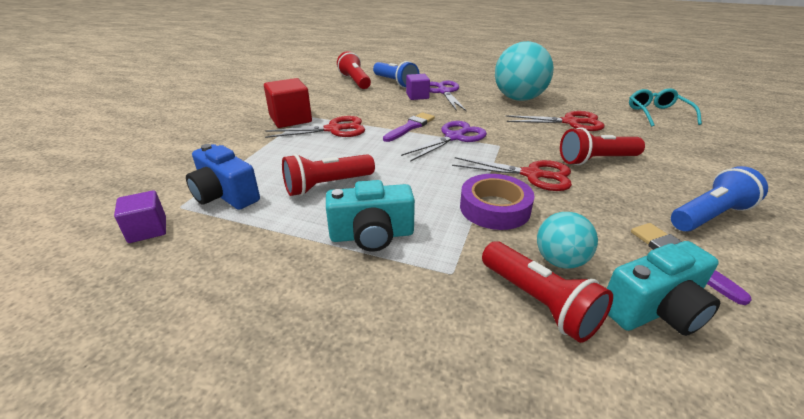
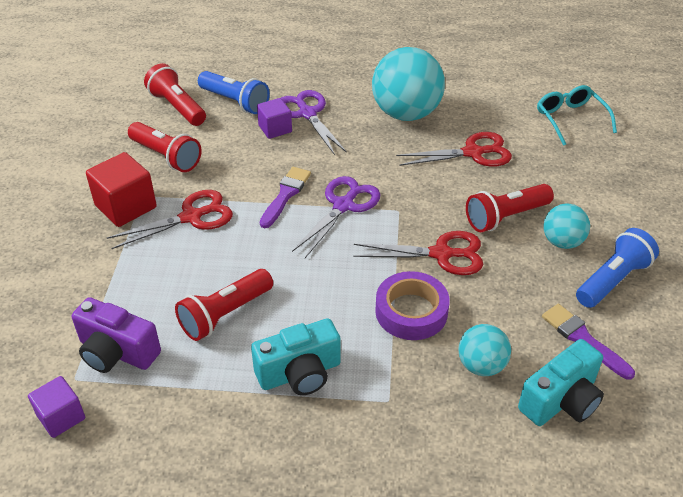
camera: 15 degrees left, 10 degrees up
(225, 195) = (117, 352): blue camera -> purple camera
(539, 302) = (468, 414): red flashlight -> red flashlight (166, 156)
(652, 182) = (562, 242): none -> turquoise ball

